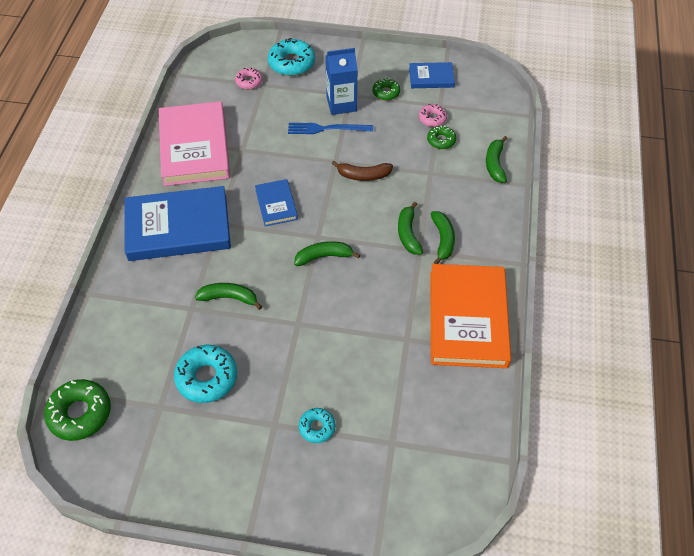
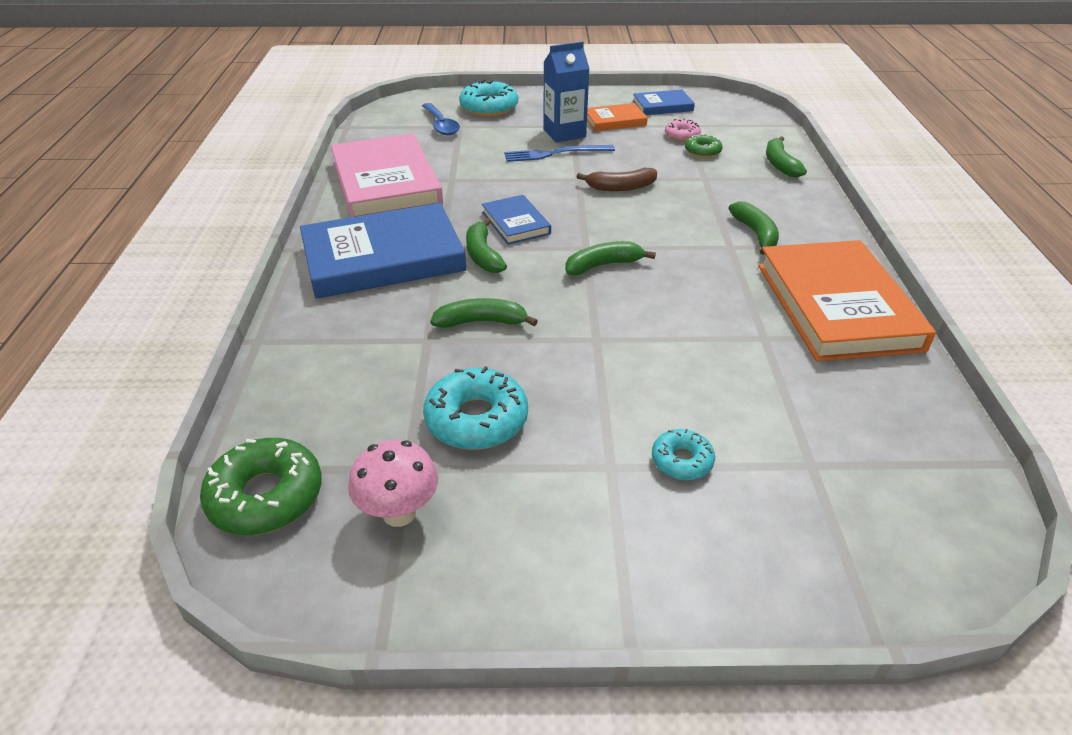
camera: 10 degrees left, 15 degrees down
(149, 436) = (399, 513): none -> pink mushroom
(249, 82) = (441, 125): pink donut -> blue spoon
(386, 92) = (614, 121): green donut -> orange book
(408, 234) = (707, 233): green banana -> green banana (483, 255)

